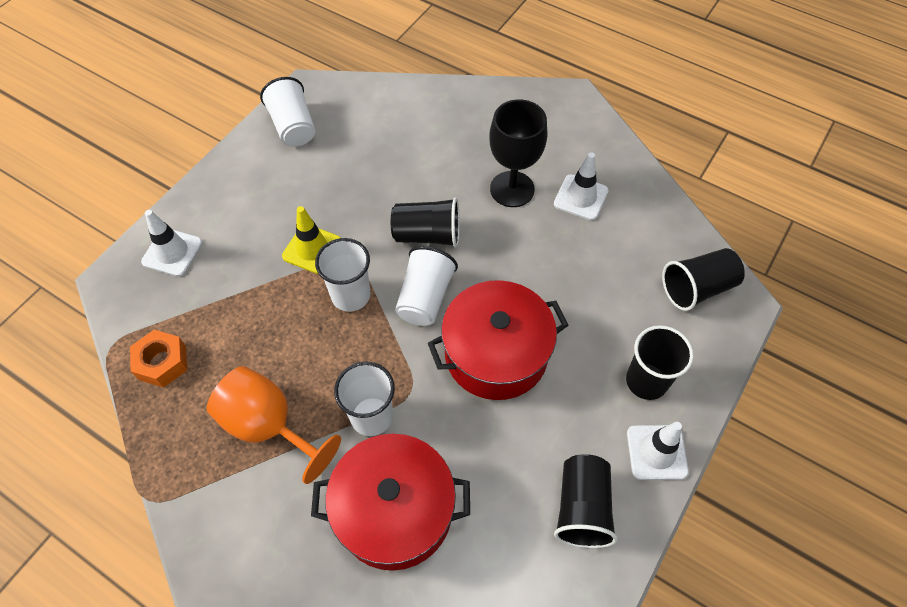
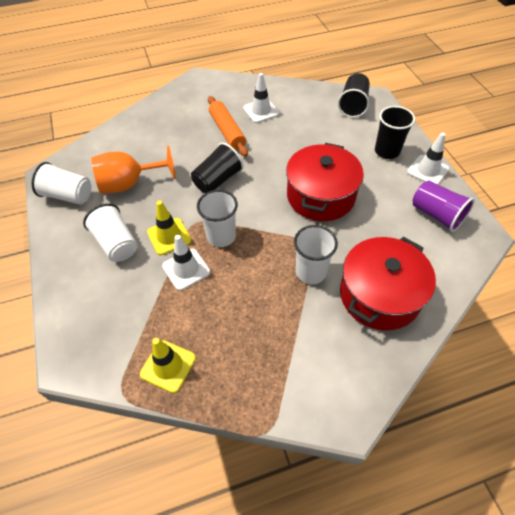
camera: 50 degrees left, 5 degrees down
(162, 362) = (168, 366): orange nut -> yellow traffic cone
(172, 252) = (86, 313): white traffic cone -> white traffic cone (186, 269)
(269, 426) = (272, 328): orange goblet -> orange goblet (129, 184)
(425, 298) = (257, 204): white cup -> white cup (116, 243)
(512, 189) = (227, 131): black goblet -> orange rolling pin
(582, 508) = (436, 215): black cup -> purple cup

